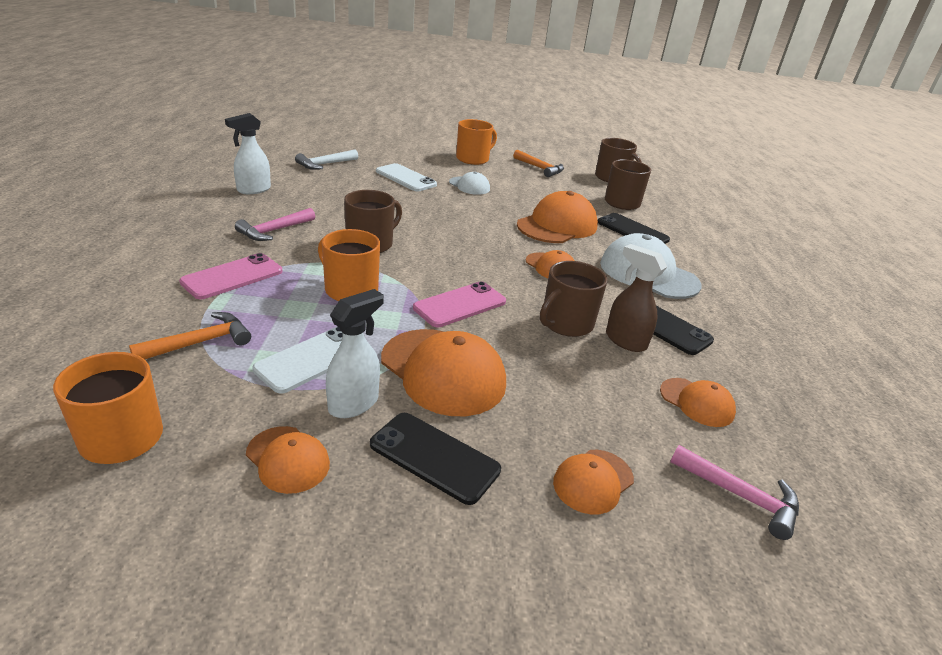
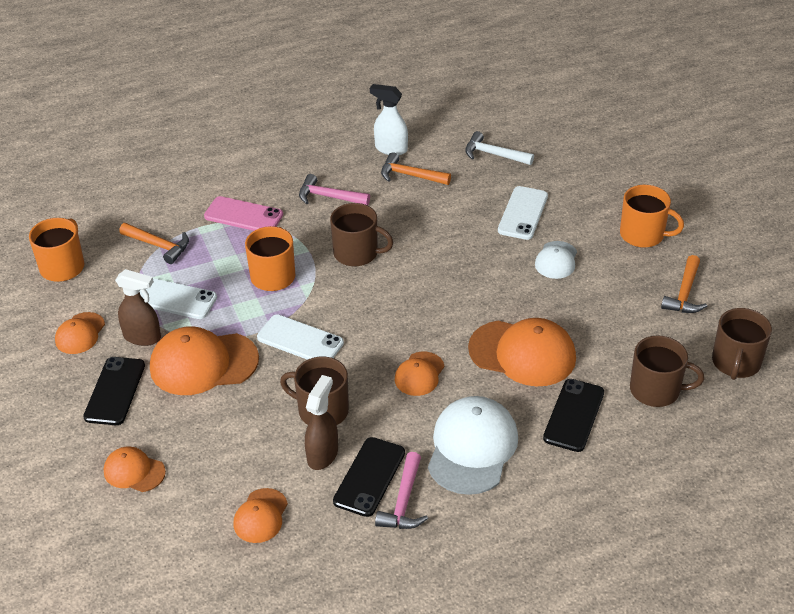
camera: 70 degrees right, 10 degrees up
(301, 194) = (410, 175): none -> orange hammer
(354, 403) = (143, 337): white spray bottle -> brown spray bottle
(443, 371) = (203, 363): orange cap -> orange cap turned 60 degrees clockwise
(460, 305) = (300, 340): pink phone -> white phone
(740, 496) = (161, 553): pink hammer -> pink hammer (404, 502)

